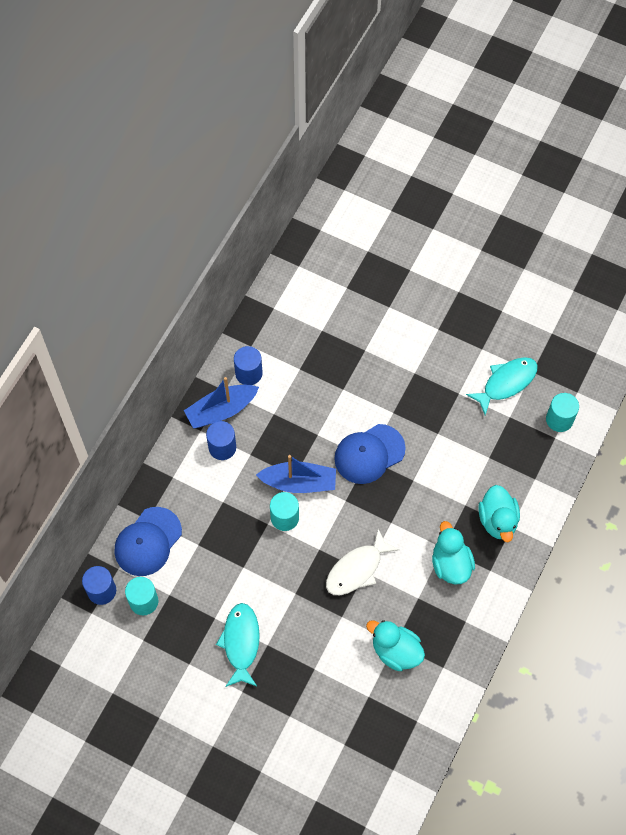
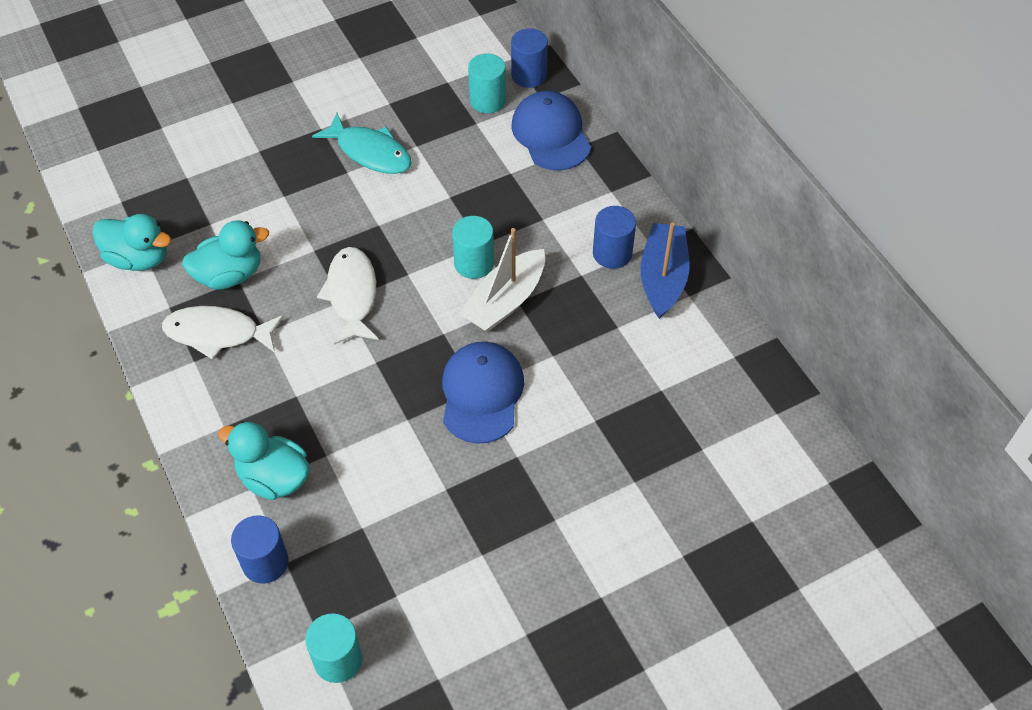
camera: 125 degrees right, 10 degrees down
(248, 373) = (695, 332): blue cylinder -> blue cylinder (265, 562)
(299, 482) = (505, 301): blue boat -> white boat
(438, 623) = (218, 333): none -> white fish
(450, 564) = (270, 390): turquoise duck -> turquoise duck (139, 258)
(506, 383) = (448, 628): turquoise fish -> none

